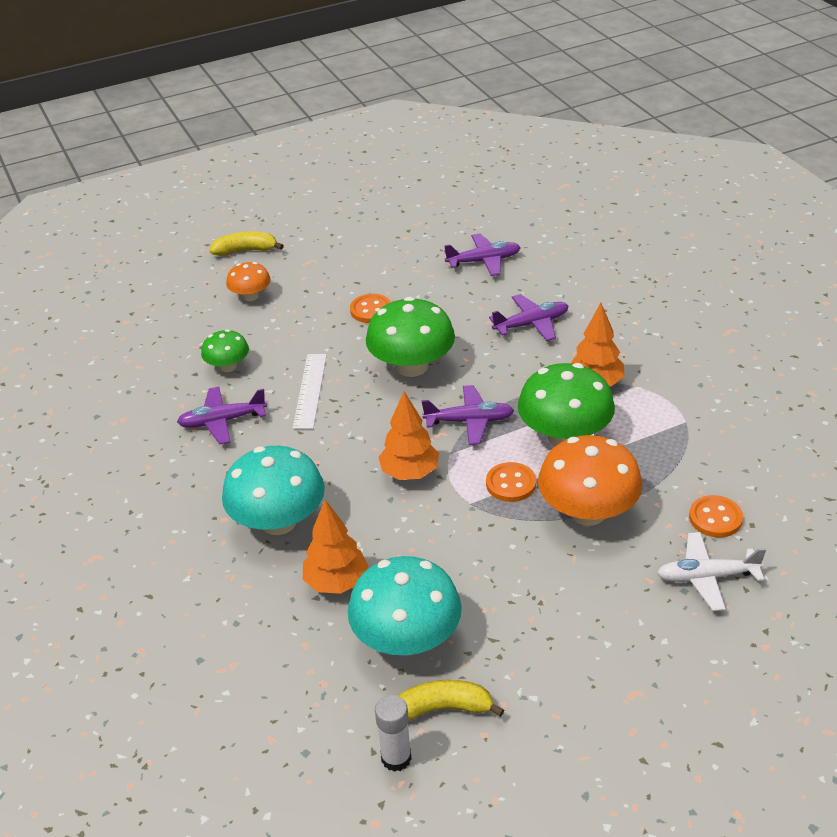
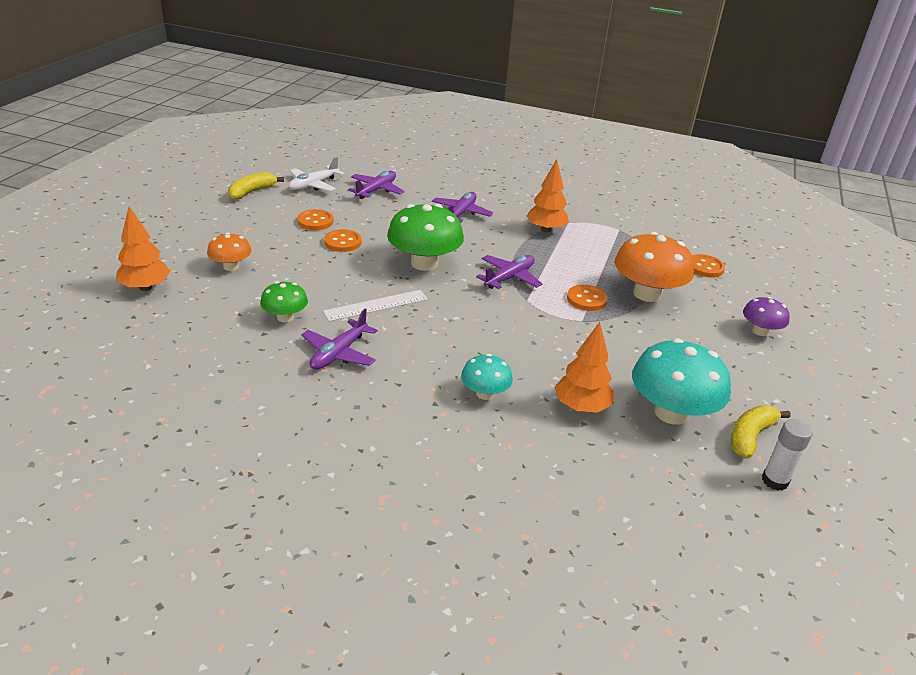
camera: 50 degrees left, 5 degrees down
(246, 251) = (178, 240): yellow banana -> yellow banana (252, 192)
(278, 521) = (485, 393): turquoise mushroom -> turquoise mushroom, size x0.54
(310, 390) = (376, 305): white ruler -> white ruler turned 75 degrees counterclockwise
(378, 276) = (315, 221): none -> orange button
(409, 473) = (521, 322): orange tree -> orange tree (145, 287)
(564, 435) = (573, 262): green mushroom -> none
(649, 623) = (760, 331): none -> purple mushroom
(707, 577) = (746, 296): white plane -> white plane (313, 185)

